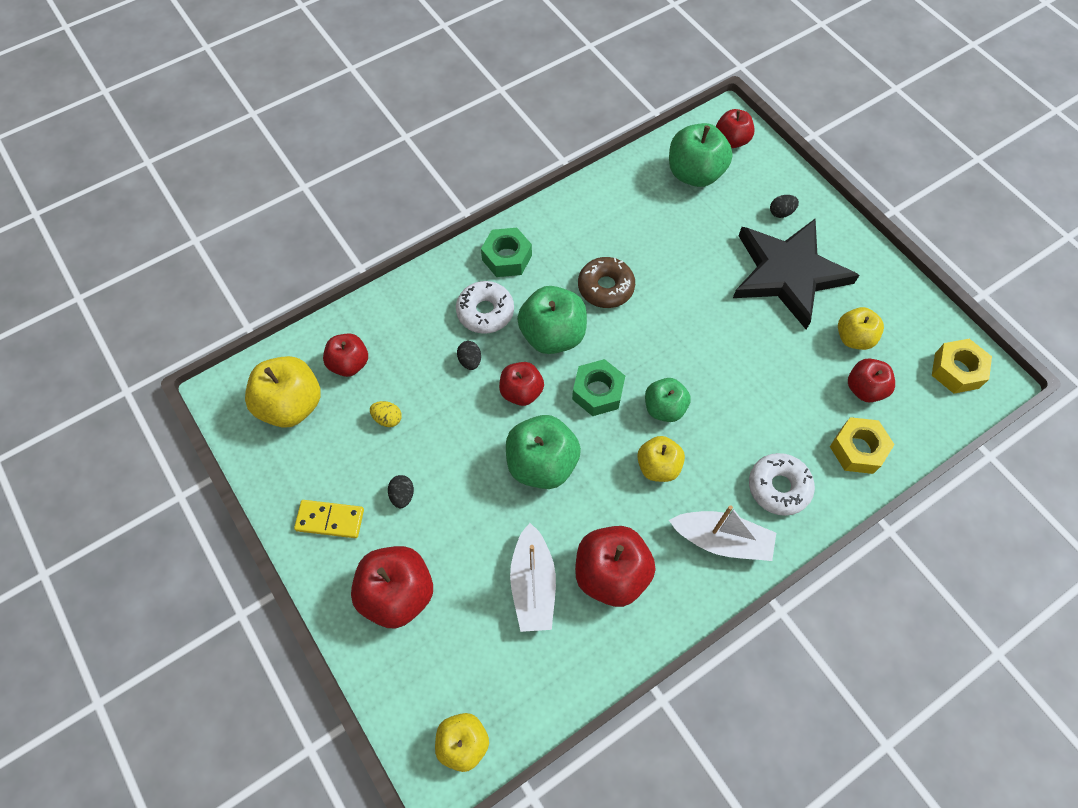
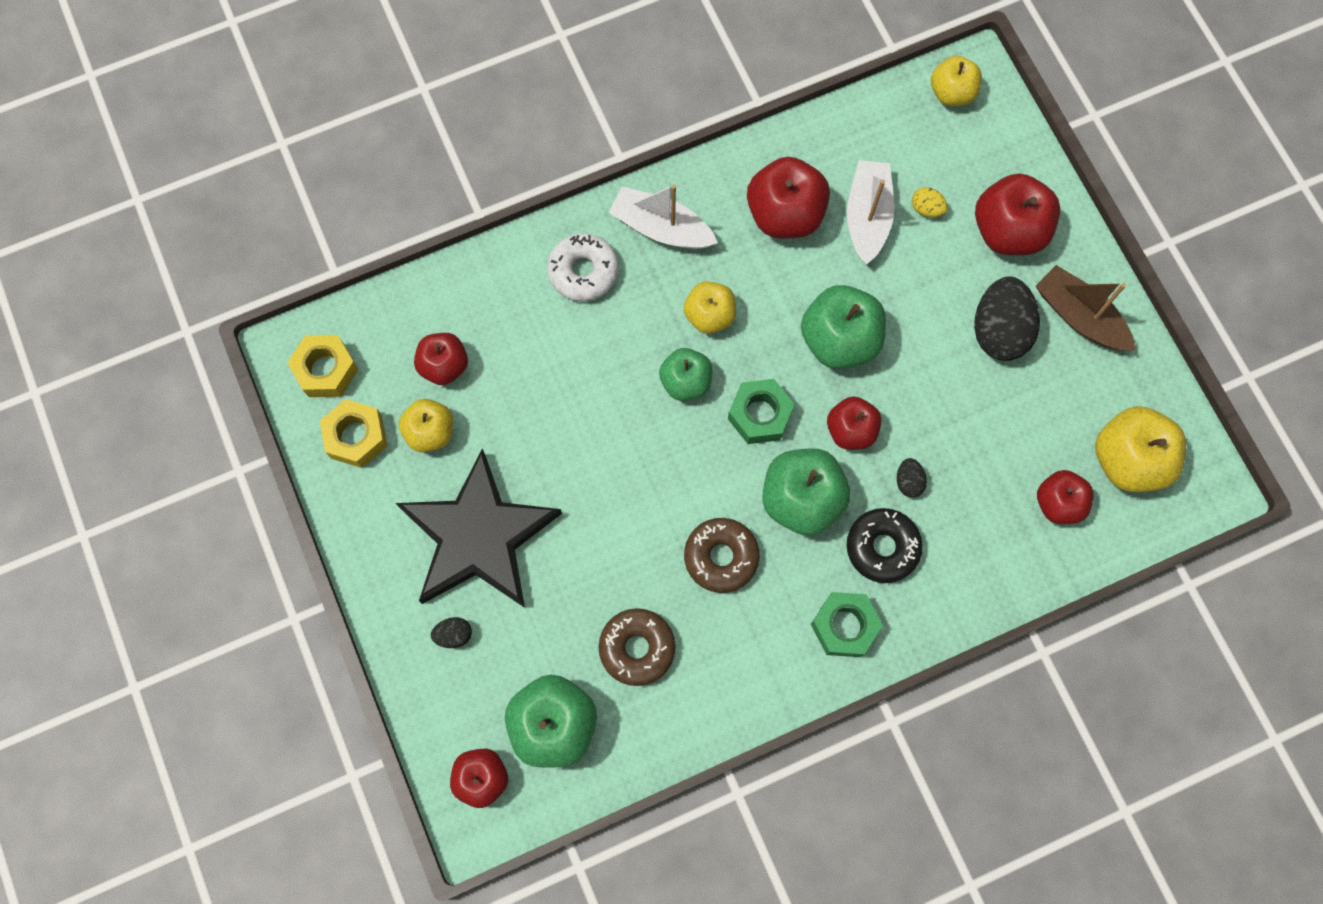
camera: 170 degrees left, 10 degrees up
(330, 520) = (1079, 317): yellow domino -> brown boat
(387, 418) = (1013, 423): yellow egg -> yellow egg (926, 209)
(402, 495) = (999, 330): black egg -> black egg, size x2.19
(485, 312) = (882, 547): white donut -> black donut
(651, 223) = (637, 648): none -> brown donut
(857, 449) = (481, 298): yellow nut -> yellow nut (356, 437)

